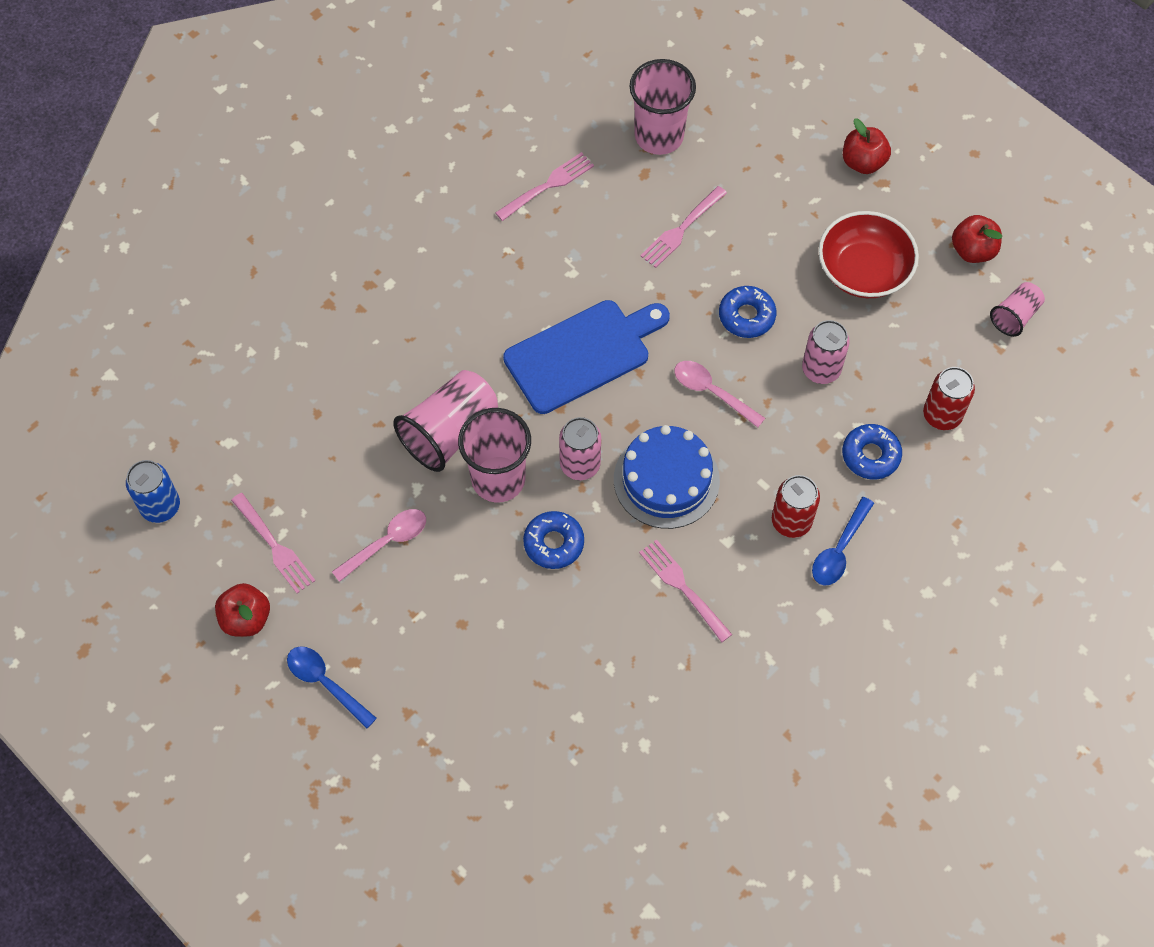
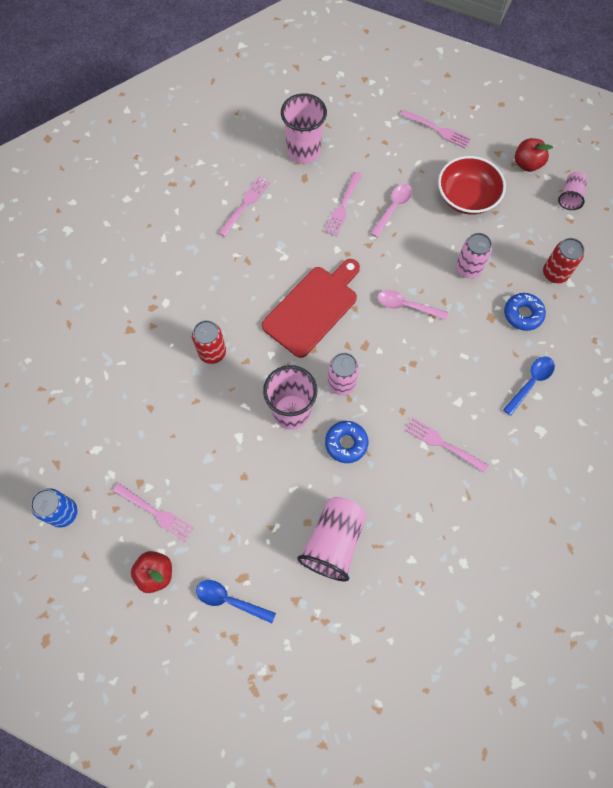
camera: 20 degrees left, 5 degrees up
(386, 543) = (233, 483): pink spoon -> pink spoon (393, 208)
(449, 432) = (246, 390): pink cup -> pink cup (333, 542)
(582, 354) = (312, 308): blue cutting board -> red cutting board
(666, 479) = (401, 374): blue cake -> none
(746, 316) = (407, 249): blue donut -> none
(791, 521) = (492, 374): red can -> red can (212, 352)
(839, 549) = (530, 383): blue spoon -> blue spoon turned 150 degrees counterclockwise
(863, 162) = (437, 129): red apple -> pink fork

